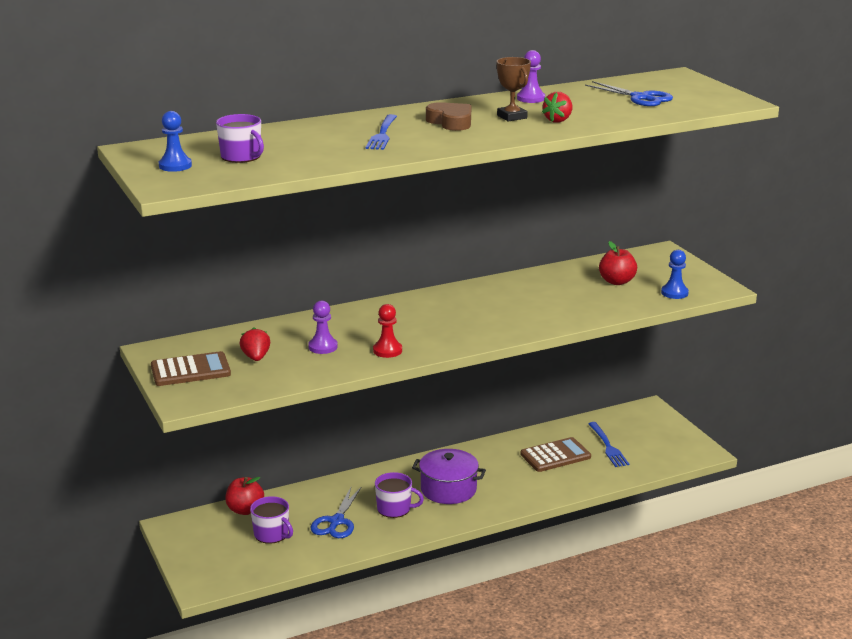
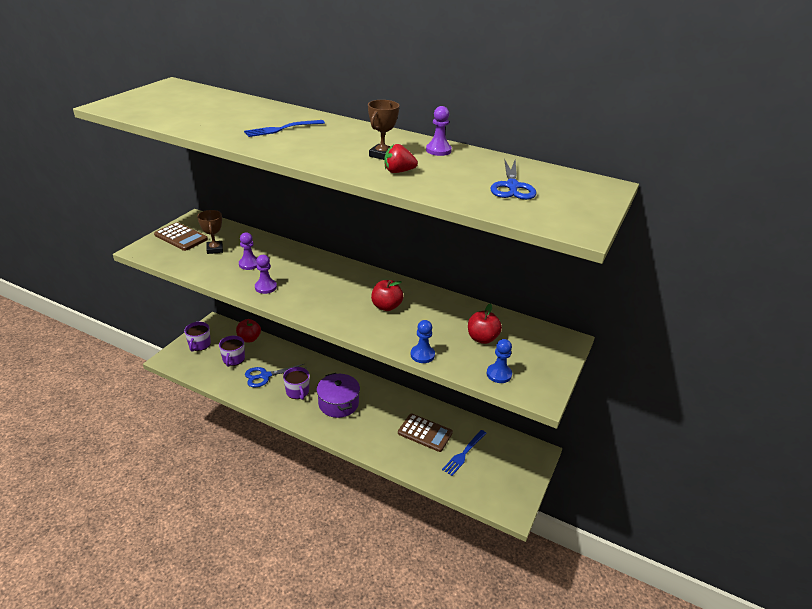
camera: 50 degrees right, 10 degrees up
(175, 166) = (151, 98): blue pawn -> blue pawn (422, 355)
(241, 157) = (187, 107): purple mug -> purple mug (199, 344)
(256, 357) = (215, 249): red strawberry -> brown trophy
(387, 350) = (265, 287): red pawn -> purple pawn
(451, 122) = (339, 140): brown heart -> none
(510, 304) = (386, 306): none -> red apple

